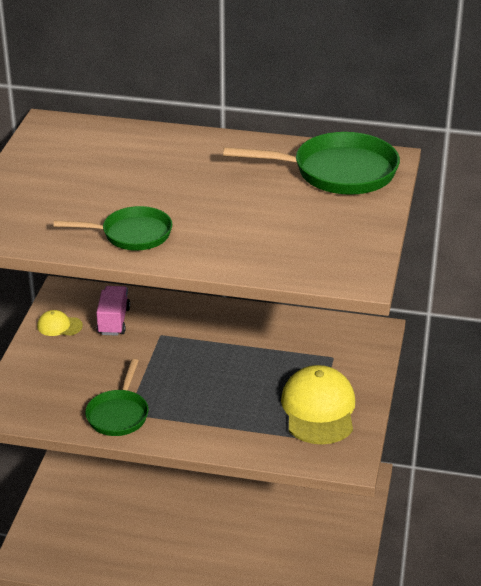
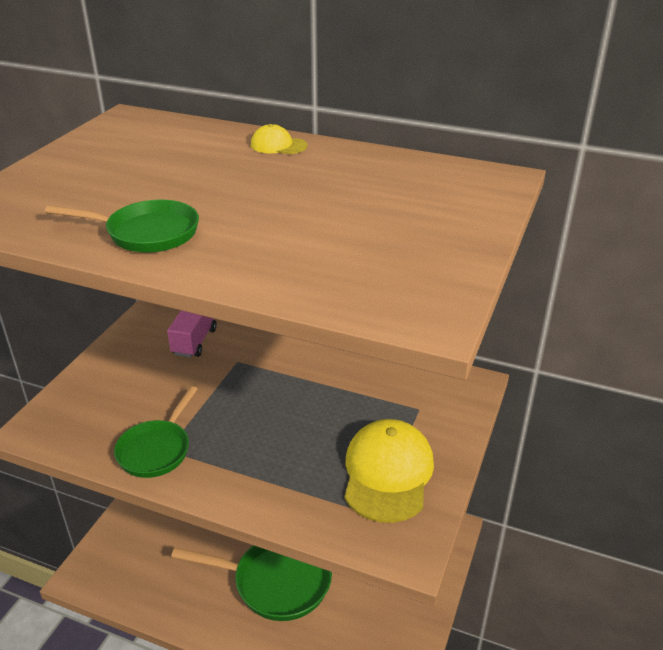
camera: 10 degrees right, 0 degrees up
(59, 326) = (137, 340): yellow cap -> yellow cap (278, 145)
(337, 172) = (435, 186): green pan -> green pan (276, 582)

